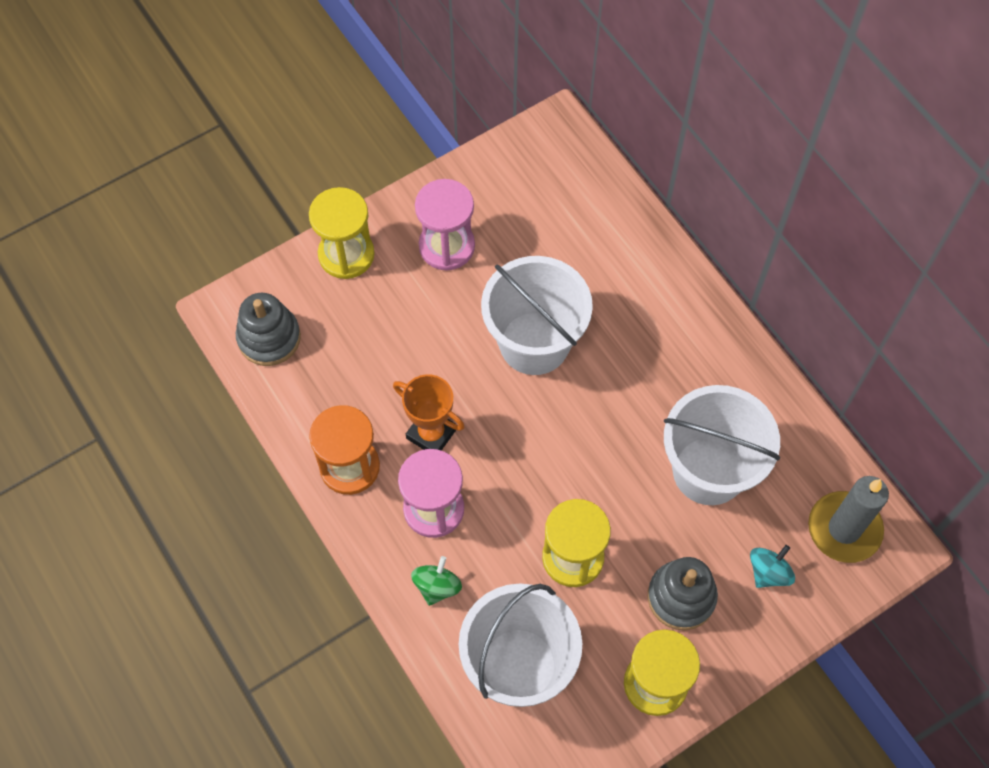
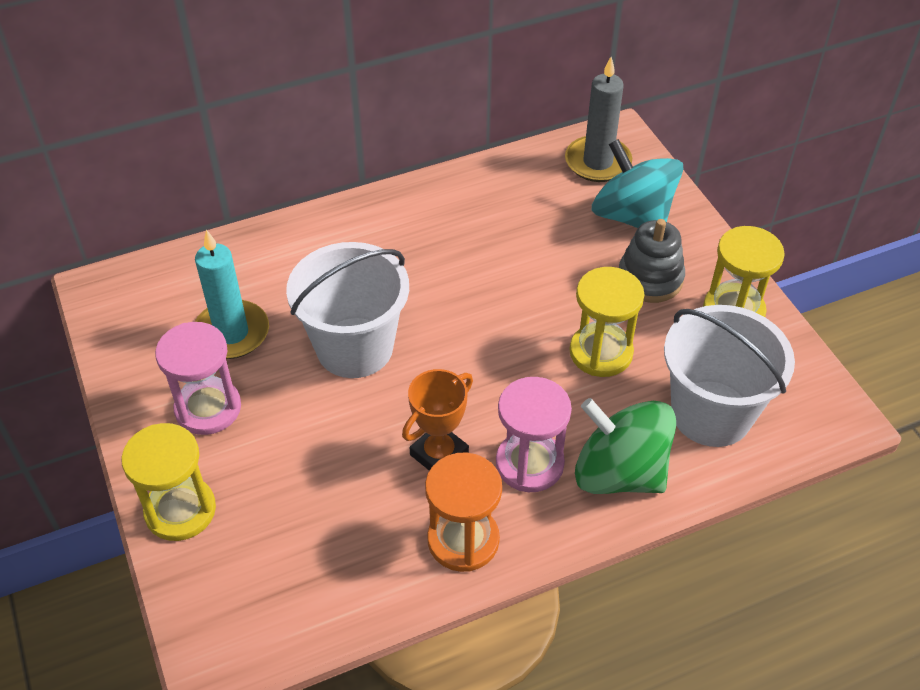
camera: 80 degrees left, 15 degrees down
(269, 338) = (268, 610): grey stacking toy -> none
(437, 586) = (619, 472): green spinning top -> green spinning top, size x2.07
(530, 242) = (231, 333): none -> turquoise candle
(708, 471) = (527, 238): white bucket -> none
(768, 572) = (632, 216): turquoise spinning top -> turquoise spinning top, size x2.07

